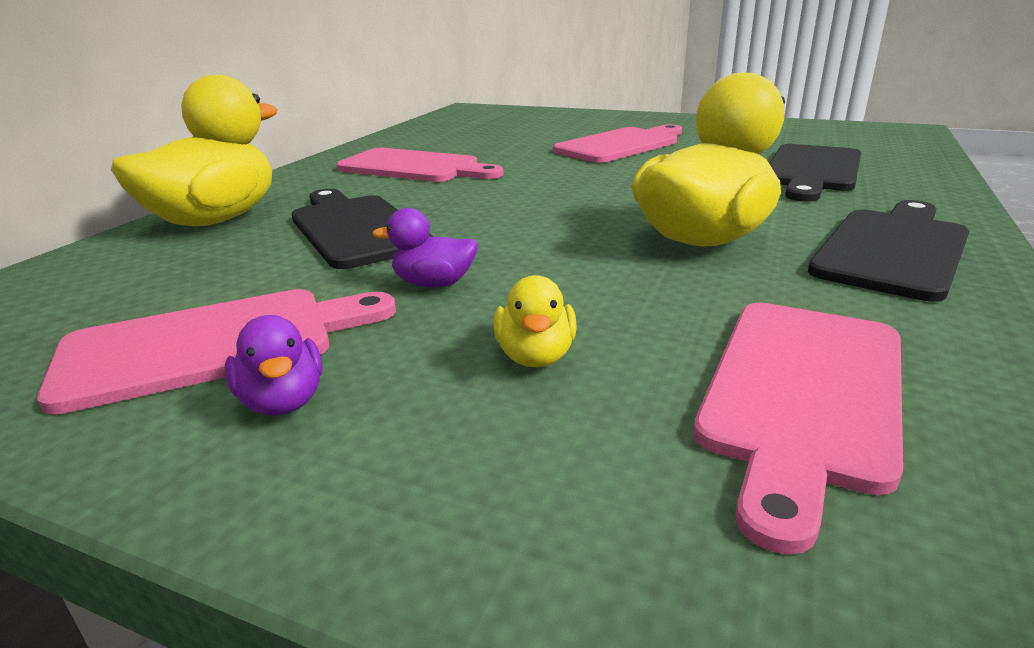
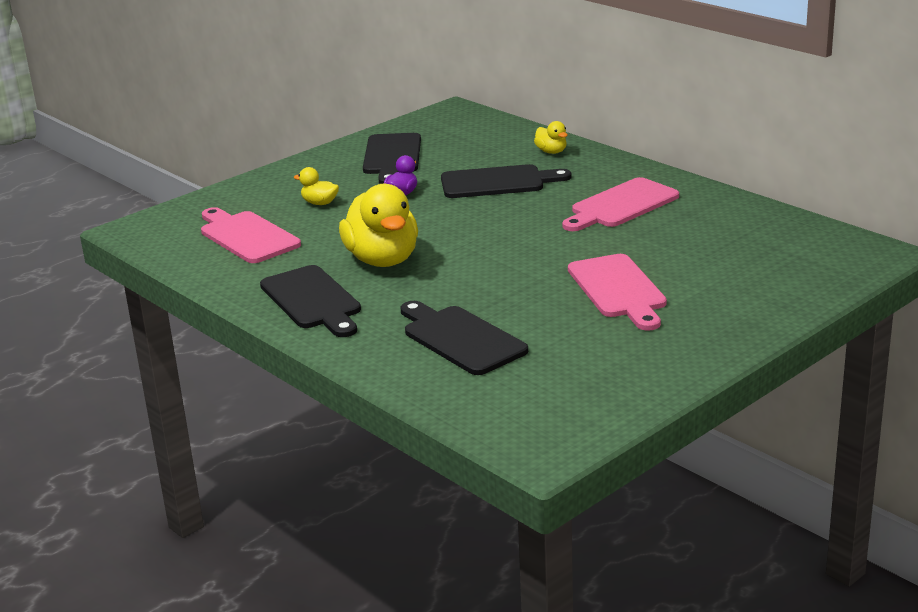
camera: 115 degrees right, 0 degrees up
(213, 344) = (392, 157): pink cutting board -> black cutting board
(216, 220) = (551, 152): yellow duck -> yellow duck, size x0.45
(283, 401) = (339, 167): purple duck -> none

